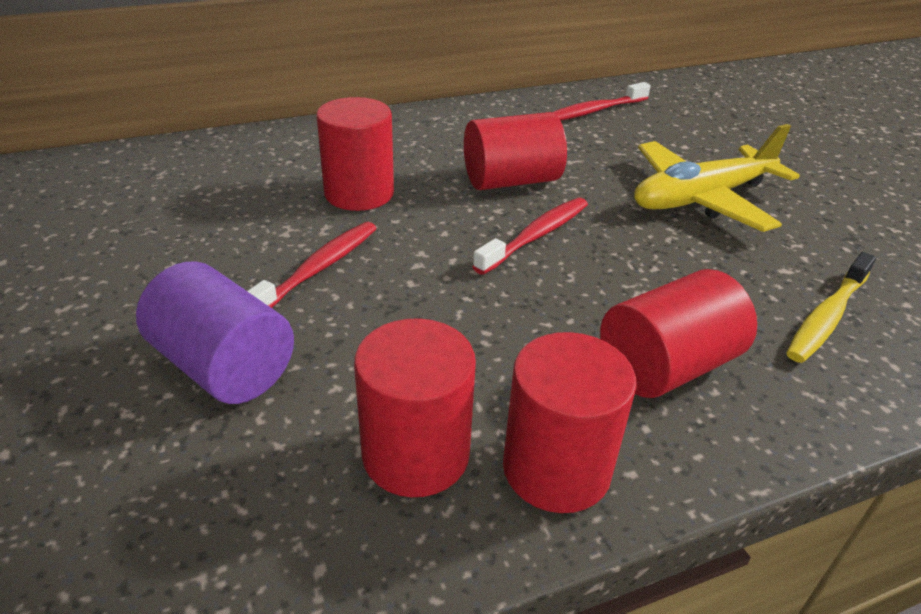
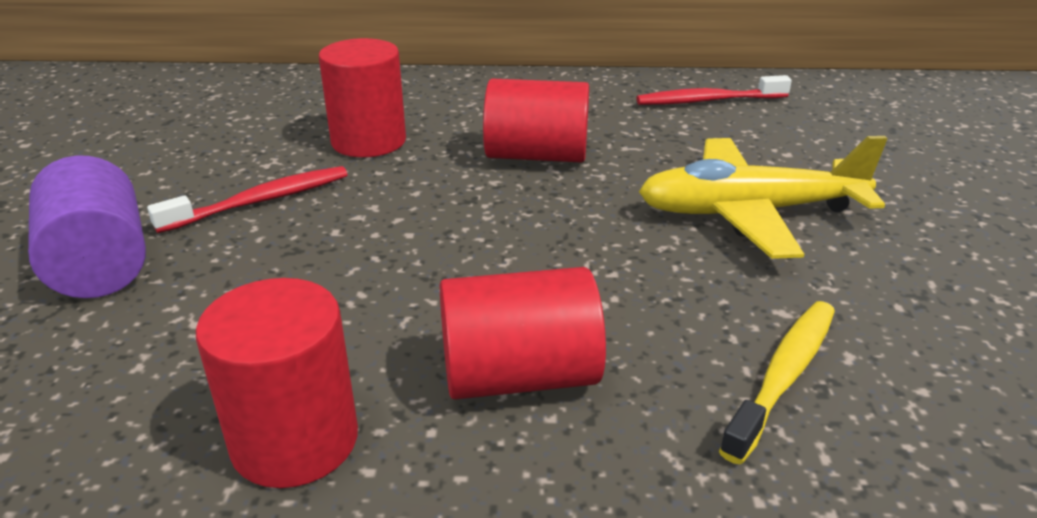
camera: 25 degrees right, 5 degrees down
(415, 454) = (179, 385): red cylinder -> none
(536, 236) = (508, 214): red toothbrush -> none
(827, 316) = (784, 376): yellow toothbrush -> yellow toothbrush turned 150 degrees clockwise

